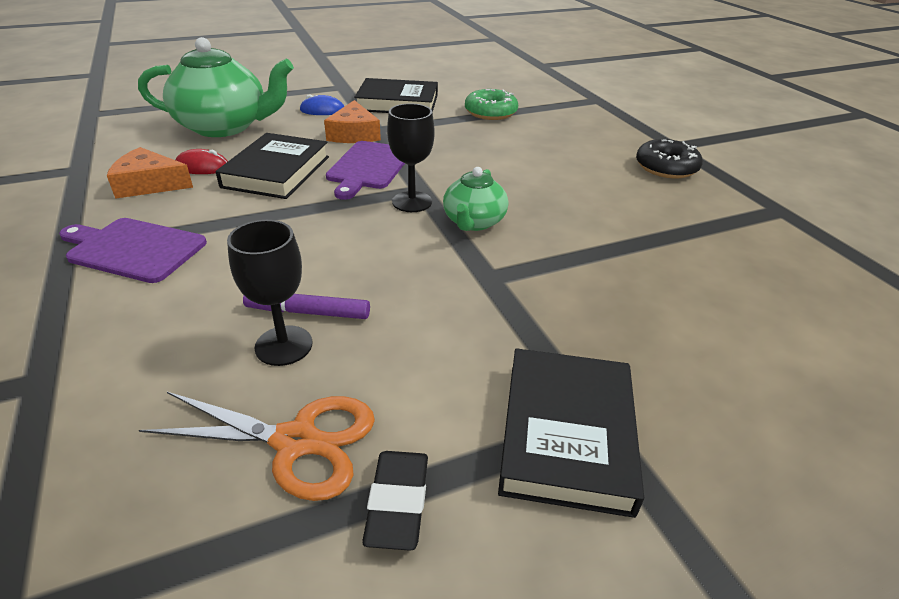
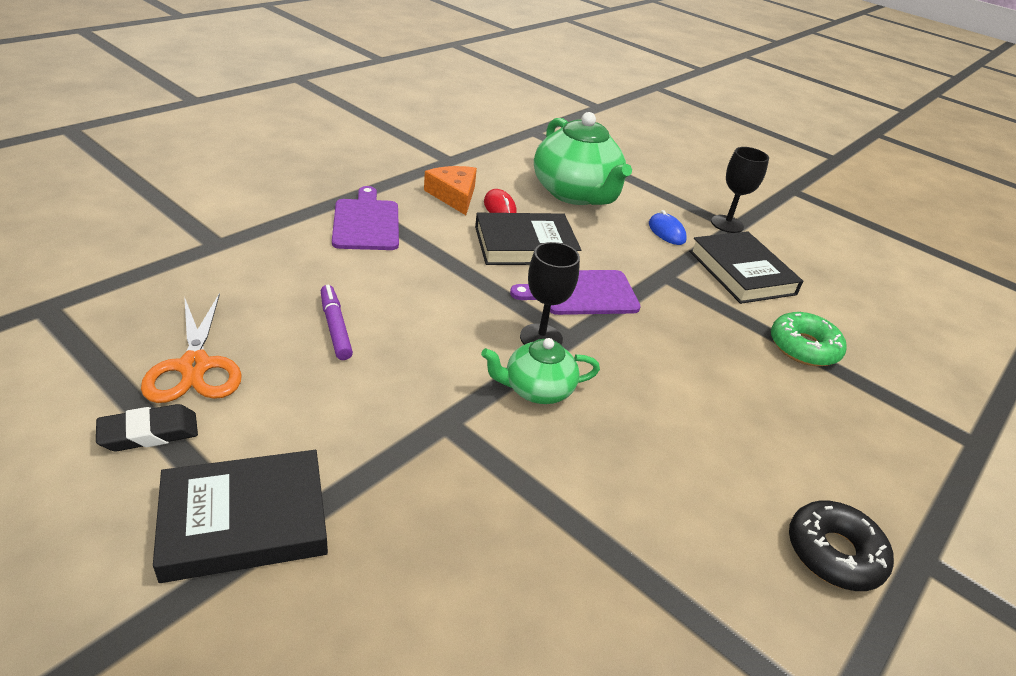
camera: 60 degrees right, 0 degrees up
(283, 345) = (291, 328): black goblet -> black goblet (727, 224)
(354, 134) = (639, 265): orange cheese -> none

